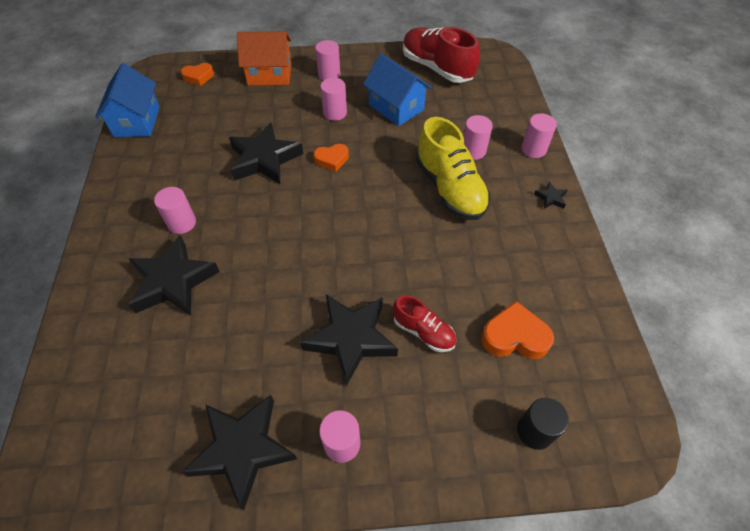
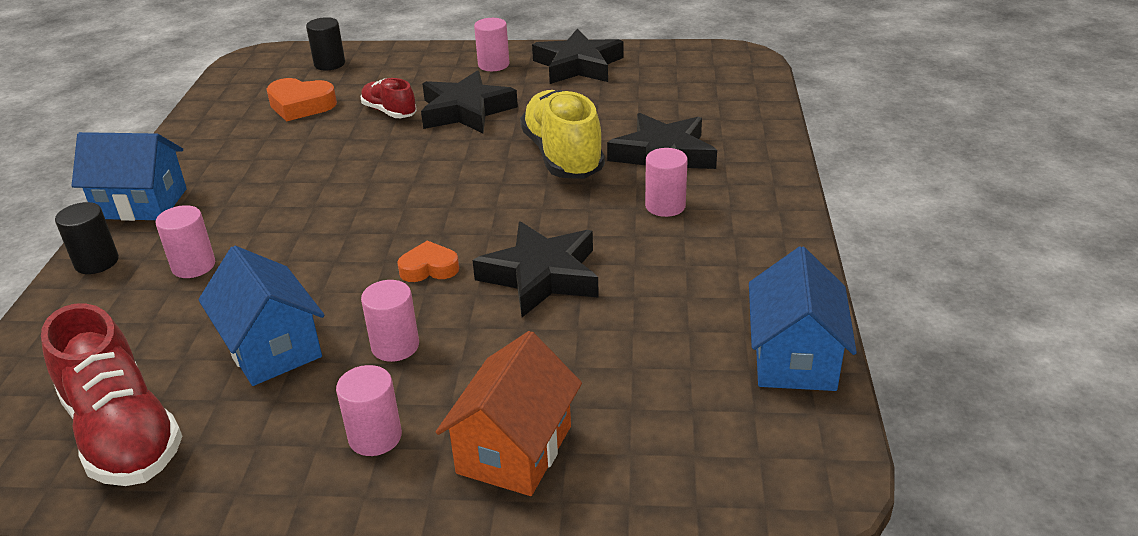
camera: 170 degrees left, 20 degrees down
(198, 77) = (687, 457): orange heart -> none
(270, 74) = (514, 449): orange house -> orange house turned 75 degrees counterclockwise
(449, 188) = (270, 221): yellow shoe -> yellow shoe (563, 156)
(533, 149) = (97, 262): pink cylinder -> black cylinder
(550, 198) = (141, 203): black star -> blue house

